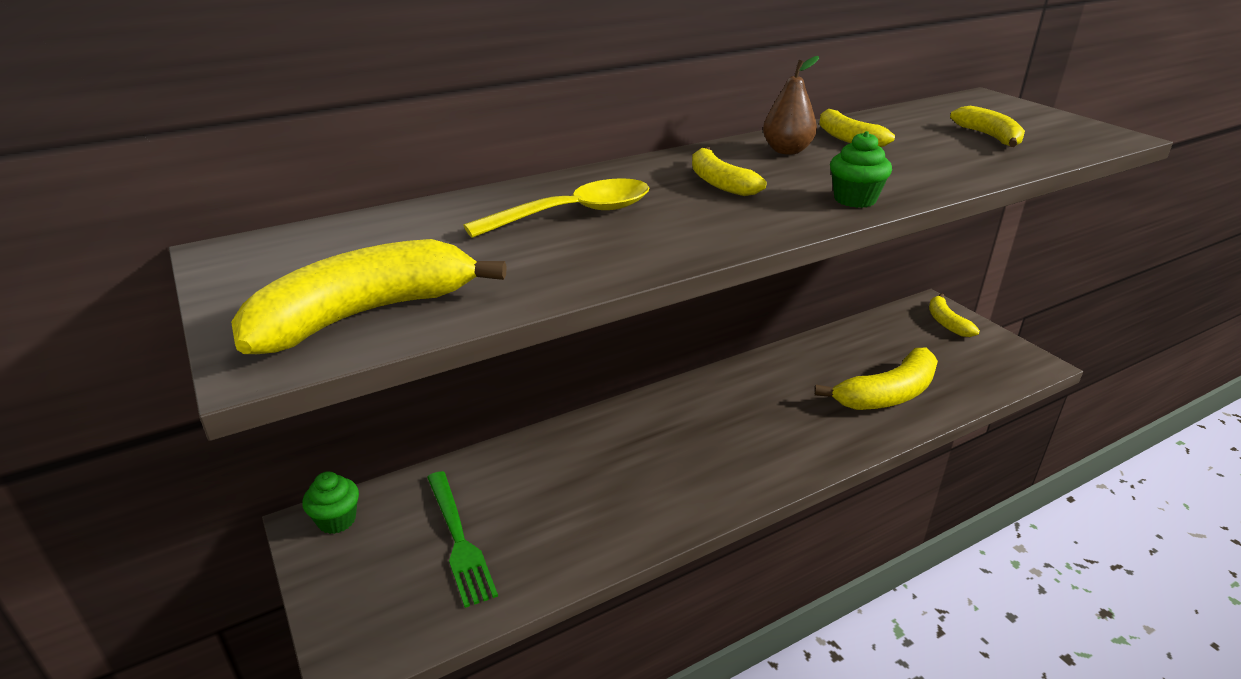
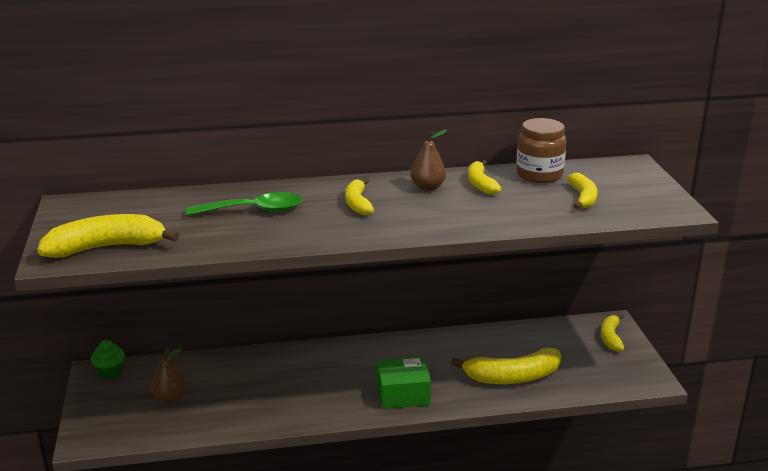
camera: 20 degrees right, 5 degrees down
(459, 540) = (170, 398): green fork -> brown pear
(574, 214) = (253, 210): yellow spoon -> green spoon
(779, 449) = (403, 394): none -> green box
(855, 199) = (425, 228): green cupcake -> none
(900, 120) = (539, 175): none -> brown jar

